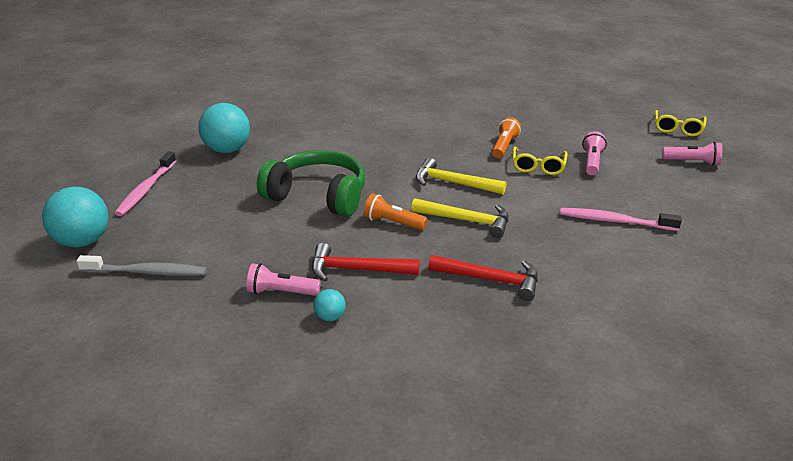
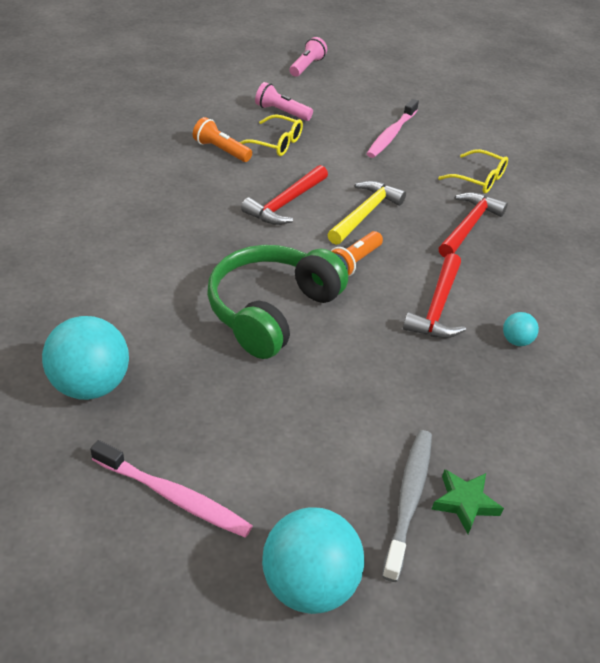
camera: 80 degrees left, 10 degrees up
(144, 297) = (465, 503): none -> green star
(281, 292) = (469, 372): pink flashlight -> none
(453, 183) = (286, 203): yellow hammer -> red hammer
(677, 129) = (241, 51): yellow glasses -> yellow glasses (478, 179)

